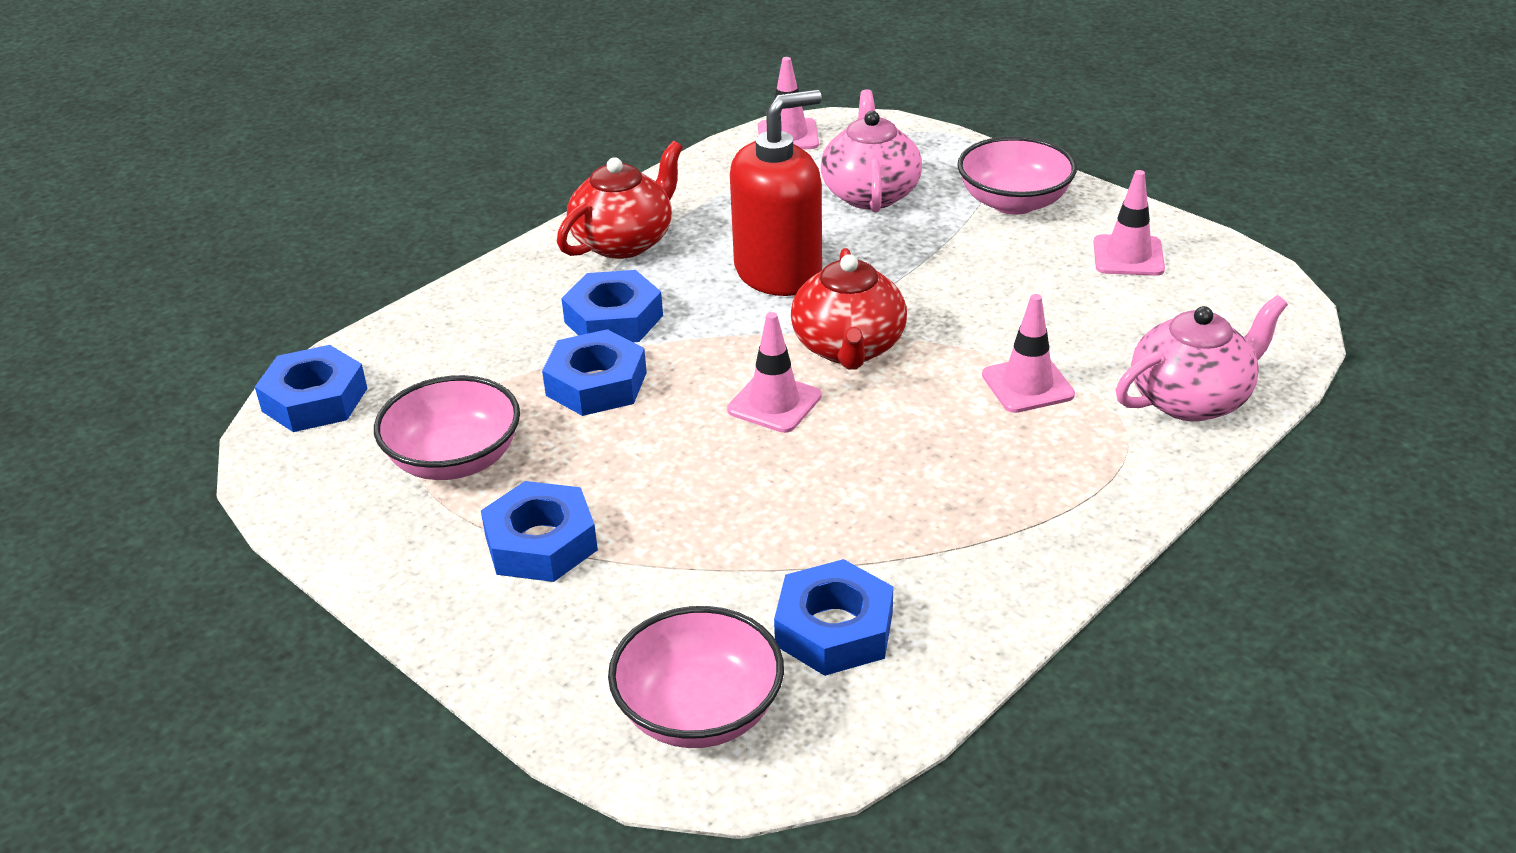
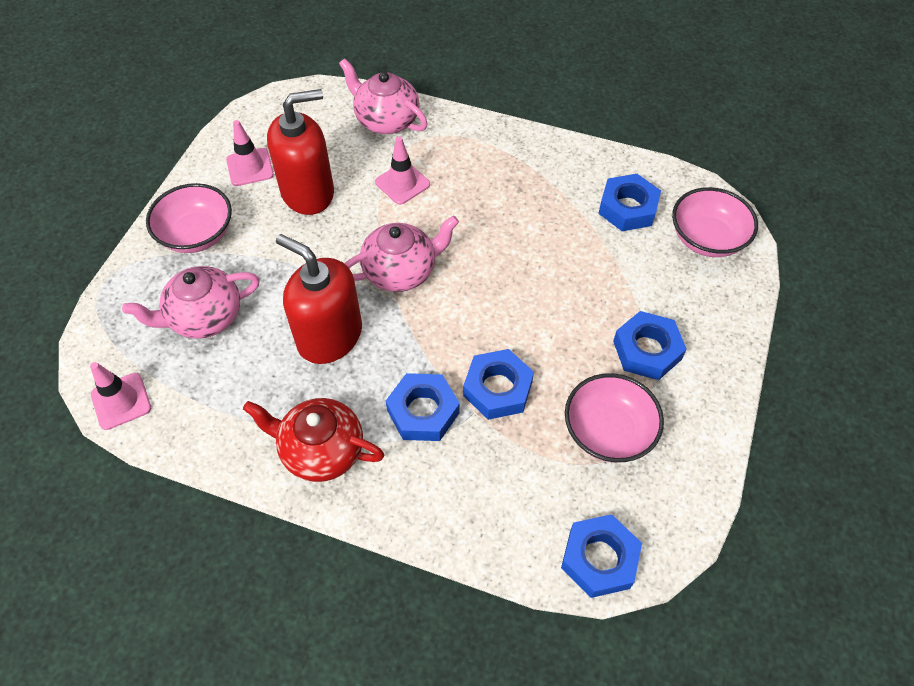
camera: 115 degrees left, 20 degrees up
(774, 403) = (472, 289): pink traffic cone -> none
(848, 347) = (401, 271): red teapot -> pink teapot
(1051, 296) = (308, 192): none -> red soap dispenser

